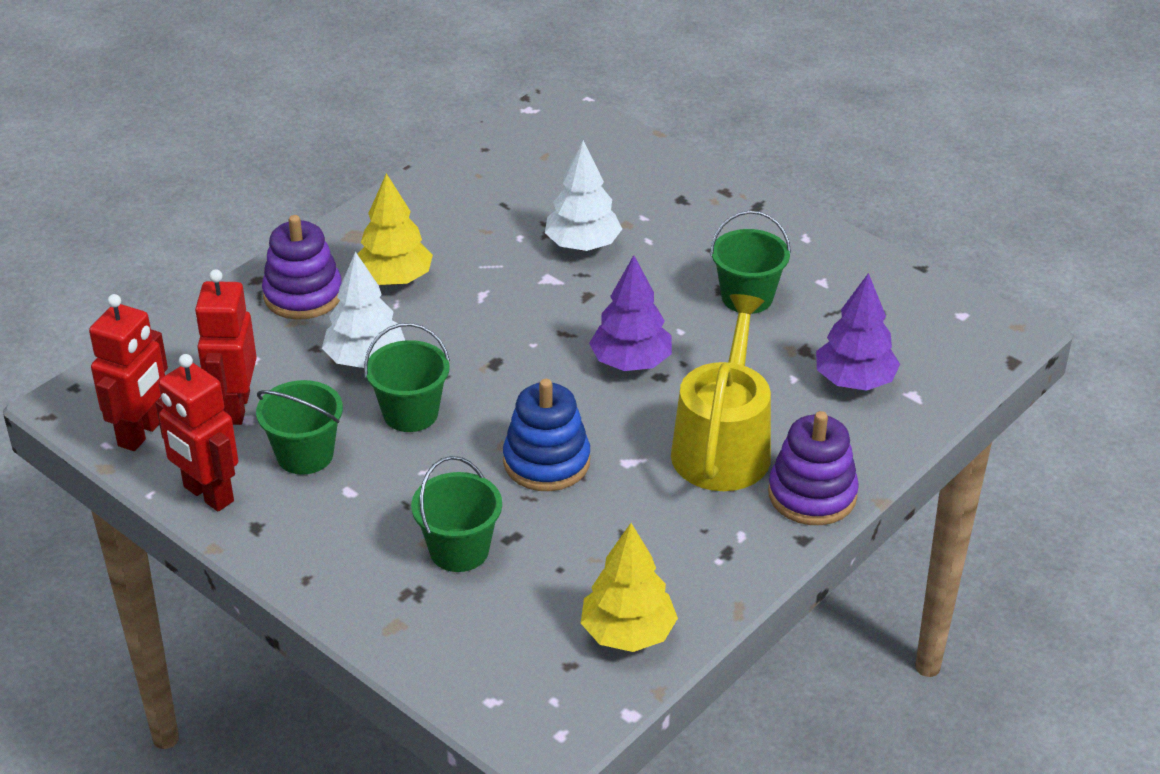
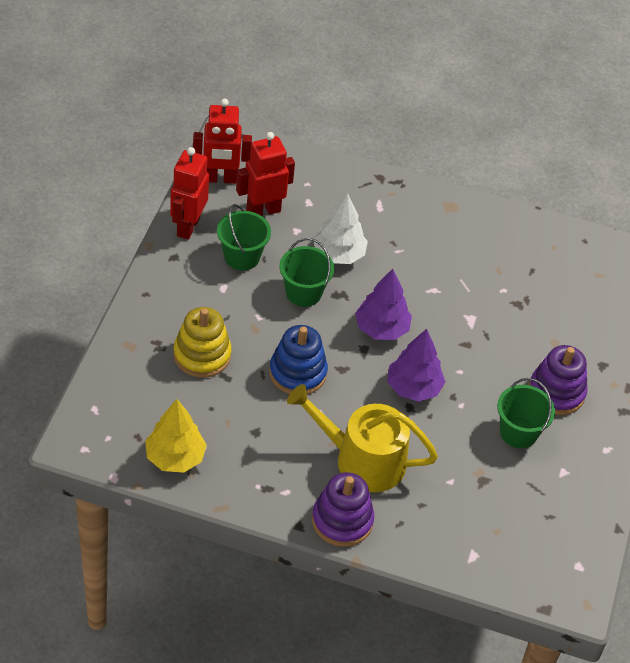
camera: 60 degrees right, 10 degrees up
(303, 295) = (378, 204): purple stacking toy -> purple stacking toy (556, 392)
(394, 279) = (421, 241): yellow tree -> none
(459, 550) = (202, 355): green bucket -> yellow stacking toy
(582, 245) = (516, 326): white tree -> none
(723, 446) = (362, 460): yellow watering can -> yellow watering can turned 150 degrees counterclockwise
(854, 381) = (467, 517): purple tree -> purple tree (381, 329)

